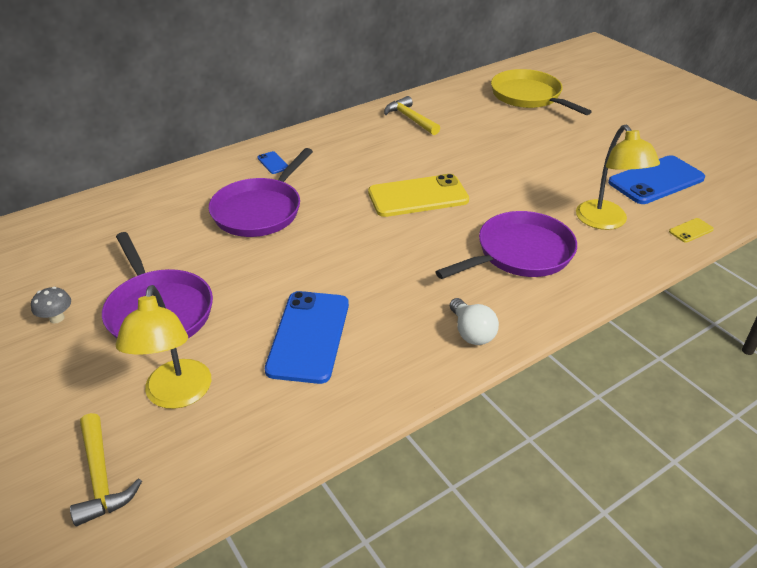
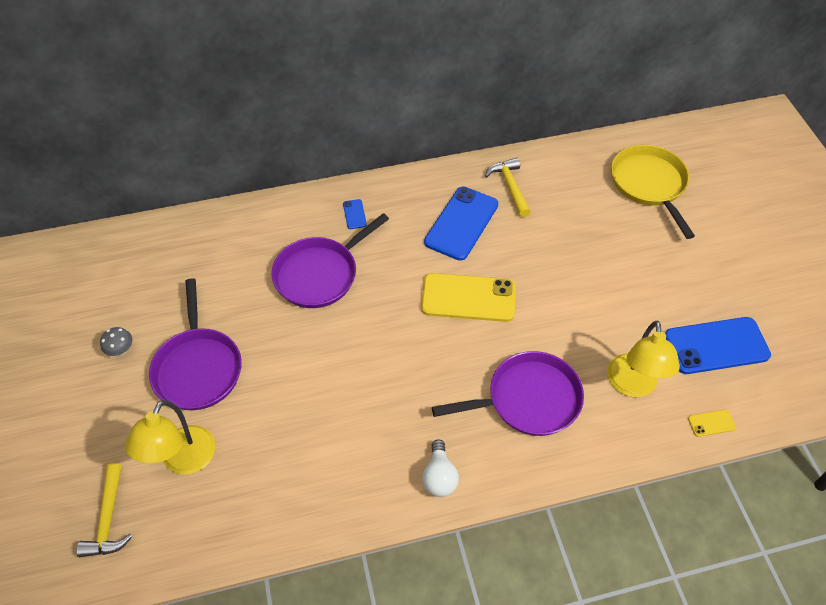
camera: 20 degrees right, 15 degrees up
(309, 336) = (304, 435): blue phone -> blue phone (461, 223)

